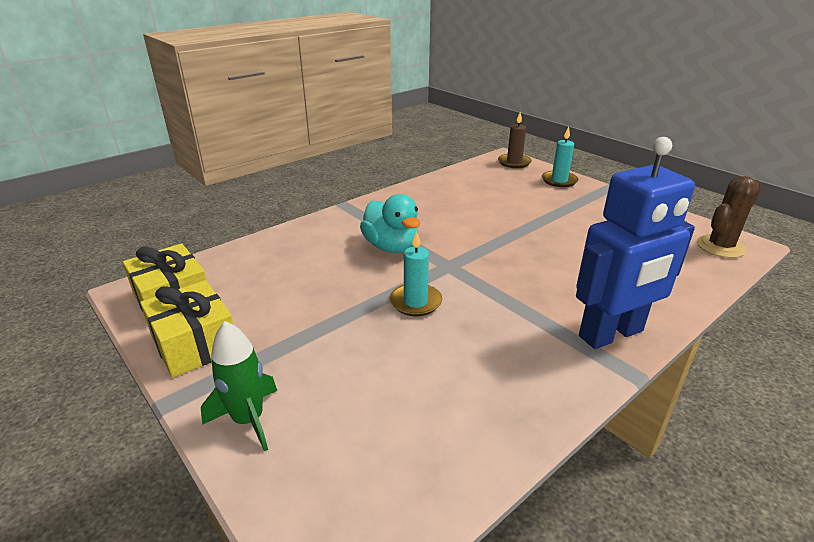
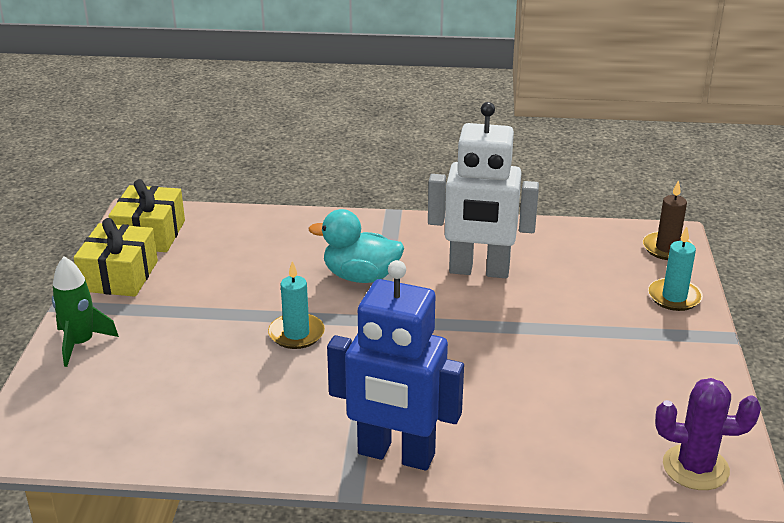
camera: 45 degrees right, 0 degrees up
(391, 247) = (361, 276): turquoise duck -> turquoise duck turned 90 degrees clockwise
(452, 211) = (479, 271): none -> white robot
(720, 247) = (695, 467): brown cactus -> purple cactus

